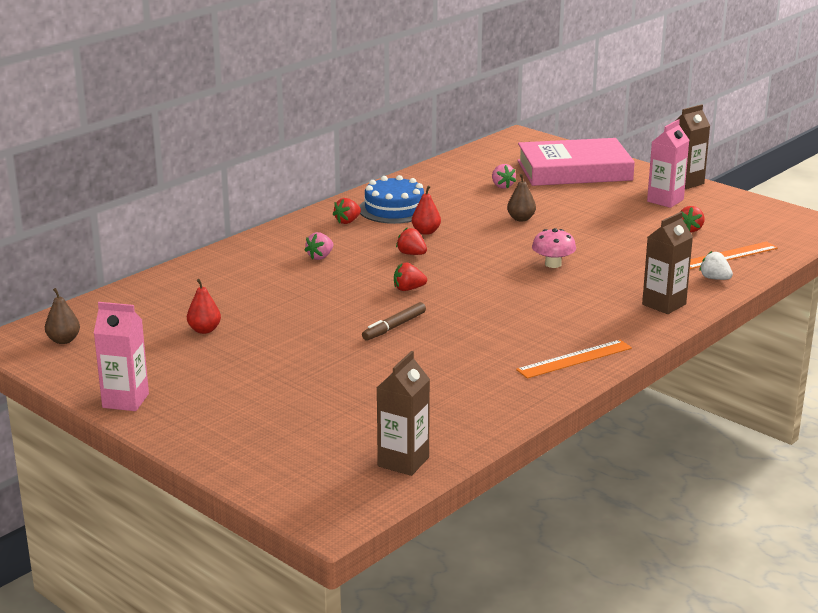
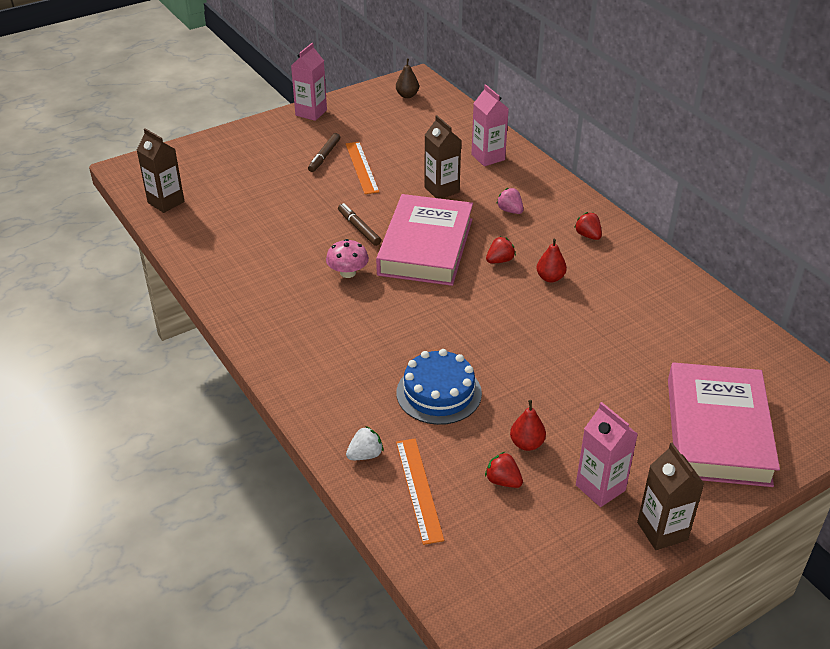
camera: 105 degrees right, 15 degrees up
(204, 330) = (396, 146): red pear -> red pear (526, 444)
(214, 277) = (488, 157): none -> pink carton
(244, 371) = (324, 156): none -> brown marker
(394, 209) = (614, 268): blue cake -> blue cake (439, 393)
(408, 289) = (426, 246): red strawberry -> pink book
(502, 186) = (669, 356): pink strawberry -> none
(521, 219) = (568, 349): brown pear -> none
(553, 264) = (445, 344): pink mushroom -> pink mushroom (348, 273)
(574, 359) = (253, 310): orange ruler -> orange ruler (362, 167)
(664, 304) = (324, 395): brown carton -> brown carton (441, 190)

